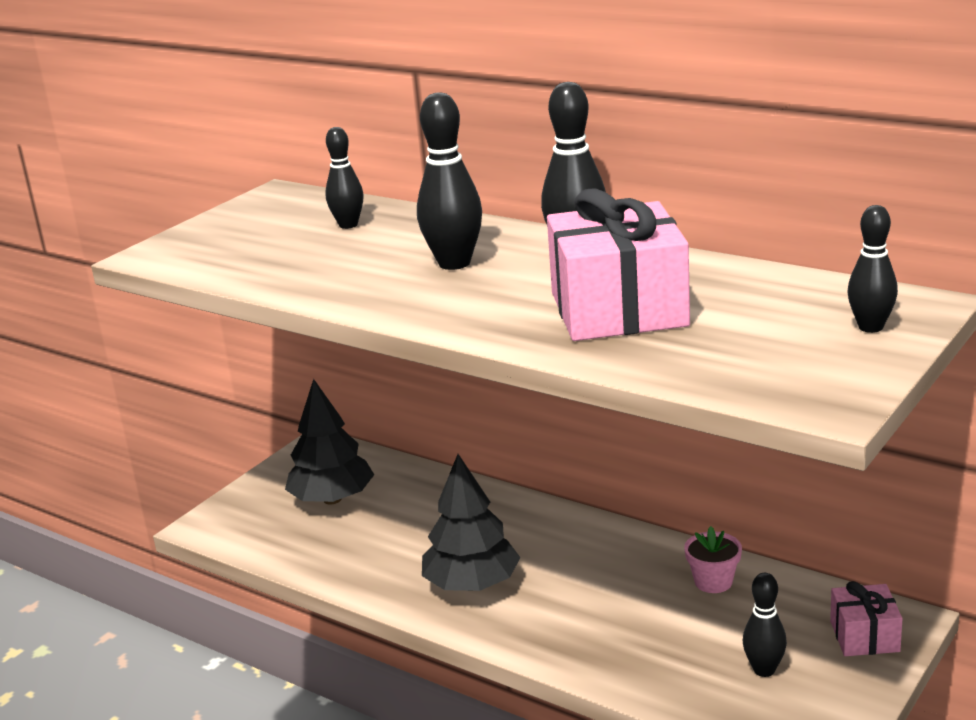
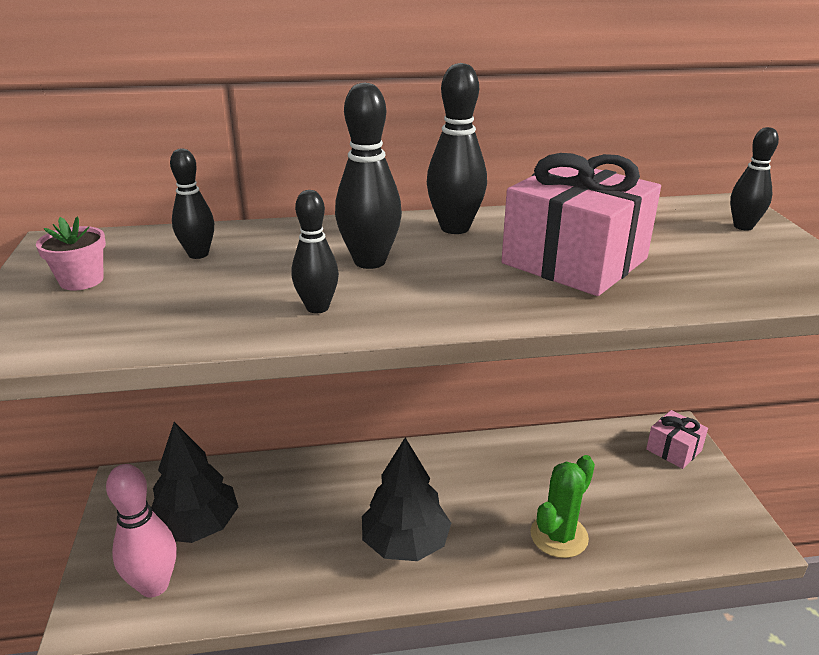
camera: 45 degrees left, 5 degrees up
(262, 525) = (154, 585): none -> pink bowling pin
(615, 645) = (559, 536): none -> green cactus
(713, 582) = (554, 455): pink flower pot -> pink flower pot (81, 280)
(764, 670) = (659, 502): black bowling pin -> black bowling pin (317, 307)

